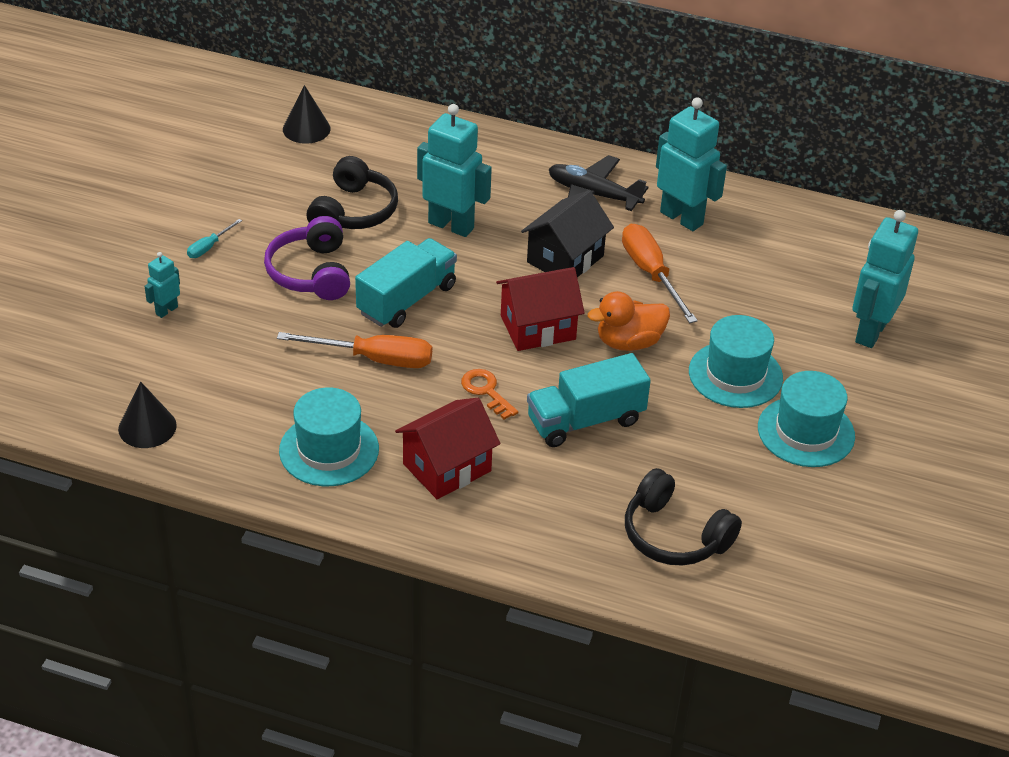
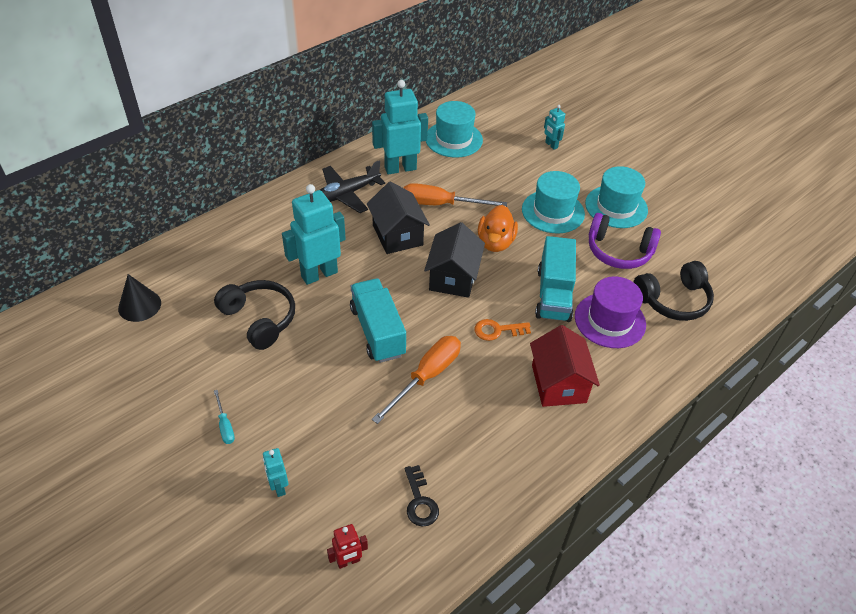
camera: 60 degrees left, 5 degrees up
(118, 387) = (348, 561): none -> red robot
(147, 427) = (409, 558): black cone -> none
(214, 411) = (420, 501): none -> black key
(311, 273) = (307, 373): purple headphones -> purple headphones (618, 251)
(329, 450) = (504, 444): turquoise hat -> turquoise hat (454, 139)
(538, 327) = (453, 277): red house -> black house
(585, 484) = (610, 320): none -> purple hat
(870, 332) = (551, 145): turquoise robot -> turquoise robot, size x0.49

